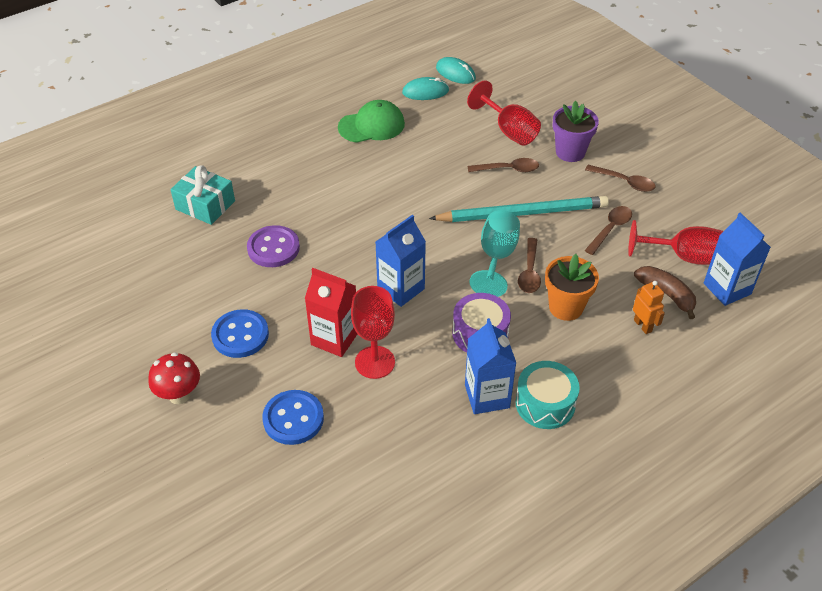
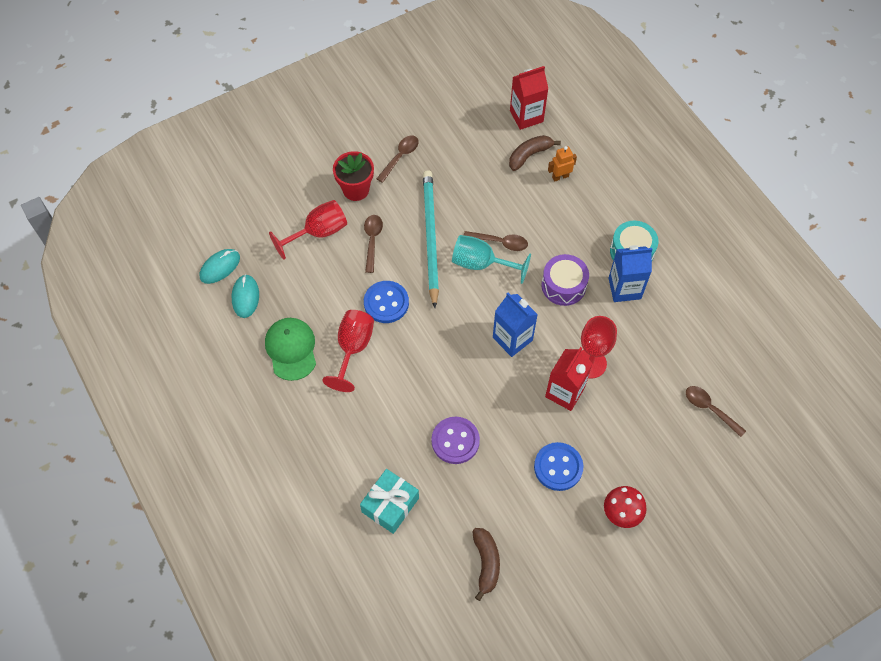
camera: 85 degrees left, 15 degrees up
(136, 279) = (486, 563): none -> brown banana
(293, 419) = (645, 425): blue button -> blue button (386, 303)
(566, 307) = (539, 223): orange flower pot -> none
(570, 152) = (356, 189): purple flower pot -> red flower pot
(610, 229) = (456, 178): brown spoon -> brown spoon (710, 409)
(682, 257) = (491, 136): red goblet -> red goblet (353, 348)
(727, 289) = (526, 116): blue carton -> red carton

